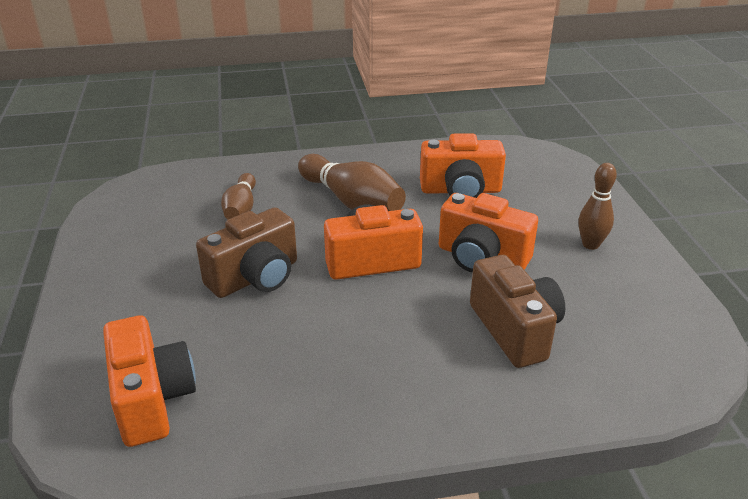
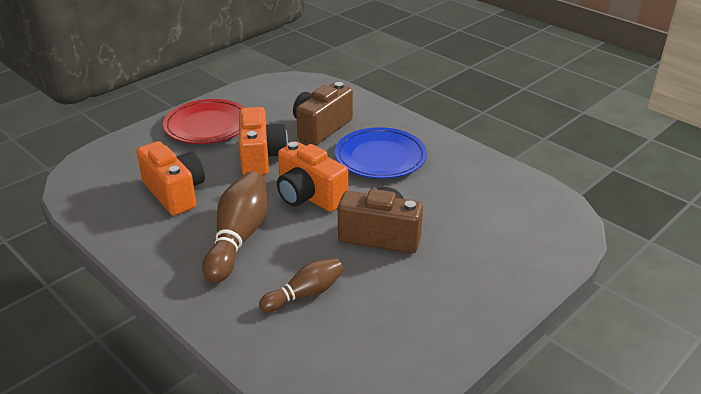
camera: 125 degrees left, 0 degrees up
(152, 399) = (517, 215): orange camera -> none
(393, 348) = (380, 157): none -> blue plate
(590, 244) = (207, 126): brown bowling pin -> red plate

